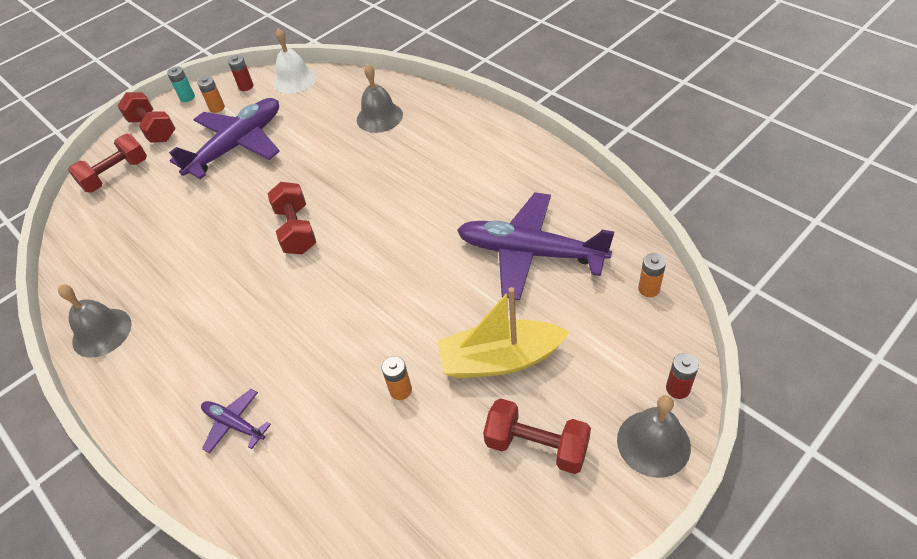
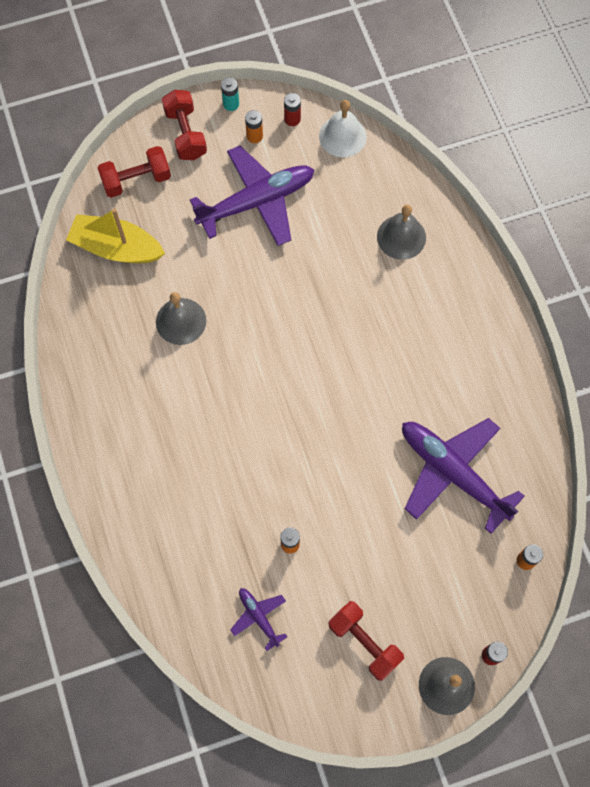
camera: 20 degrees right, 20 degrees up
(102, 332) = (83, 362): grey bell -> grey bell (181, 321)
(234, 424) = (159, 506): purple plane -> purple plane (259, 617)
(296, 230) = (272, 339): red dumbbell -> none
(500, 359) = (375, 559): yellow boat -> yellow boat (116, 248)

